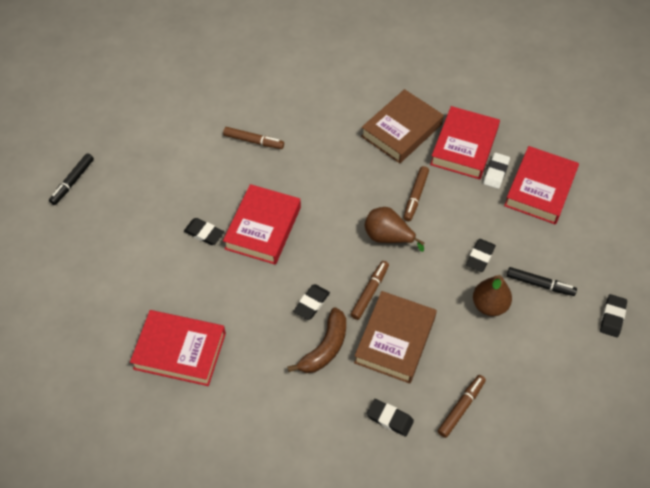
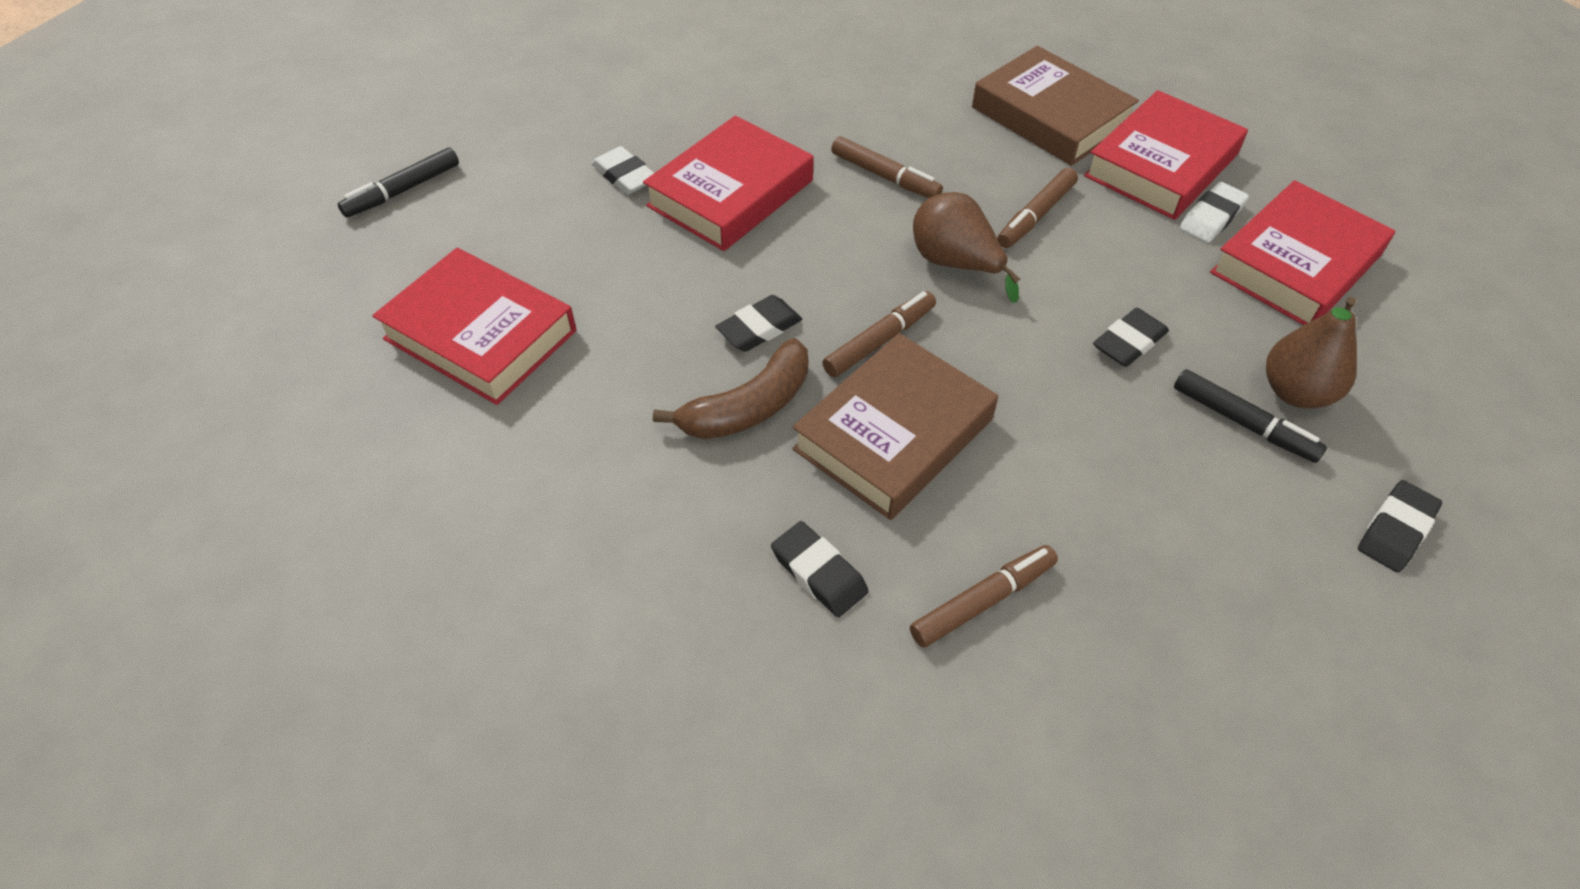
camera: 20 degrees right, 5 degrees down
(72, 182) = (457, 59): black marker -> black marker (403, 190)
(204, 233) = (625, 175): black eraser -> white eraser
(253, 141) = (779, 73): brown marker -> brown marker (885, 176)
(401, 130) = (1050, 116): brown book -> brown book turned 75 degrees clockwise
(489, 305) = (1118, 429): brown pear -> brown pear (1295, 392)

